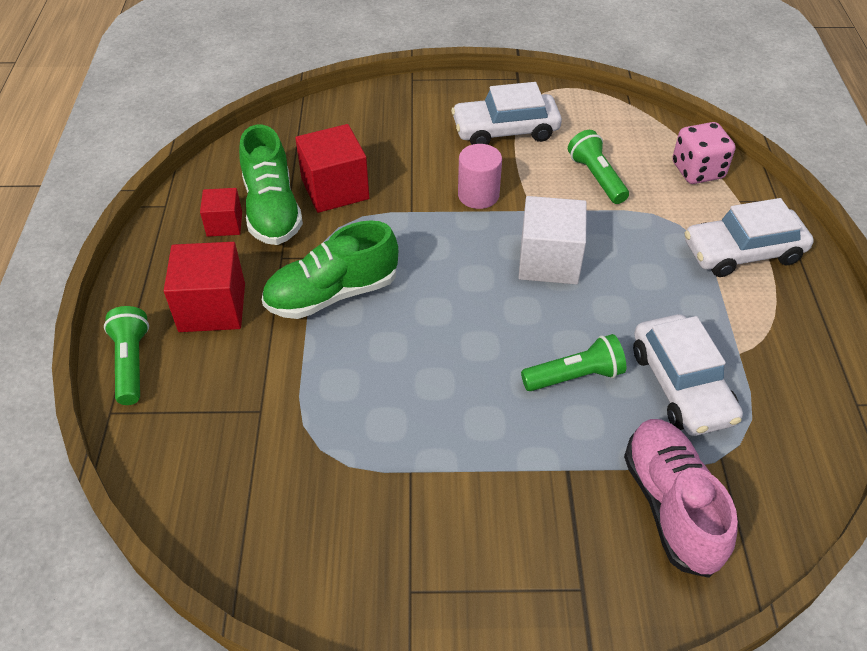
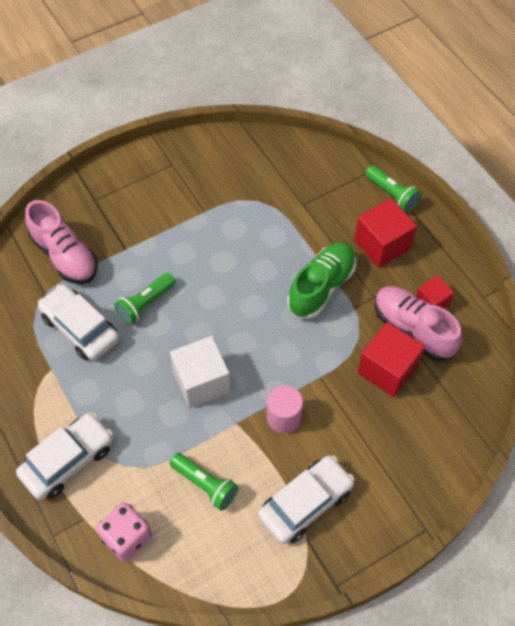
camera: 150 degrees right, 10 degrees up
(272, 210) = (413, 329): green shoe -> pink shoe

